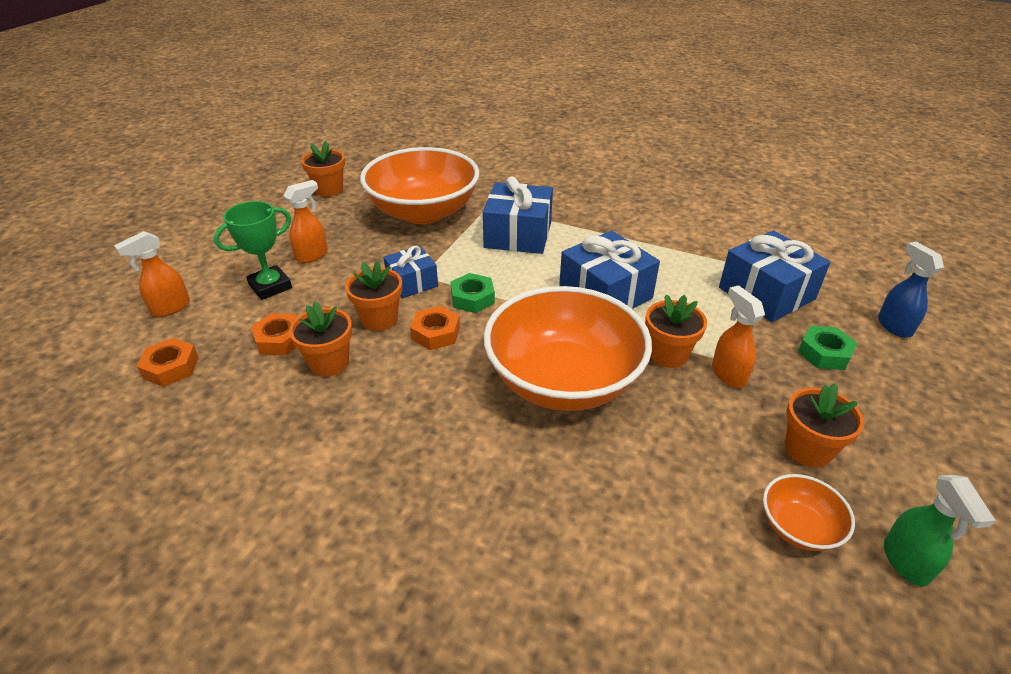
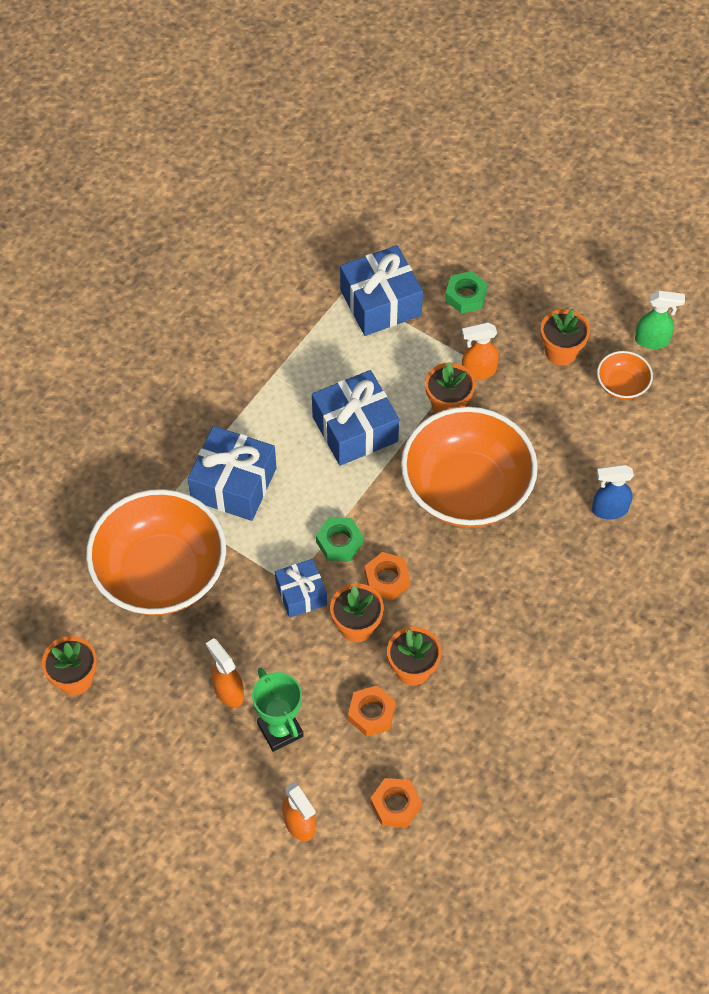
camera: 80 degrees left, 20 degrees up
(893, 326) = (442, 233): blue spray bottle -> blue spray bottle (609, 510)

